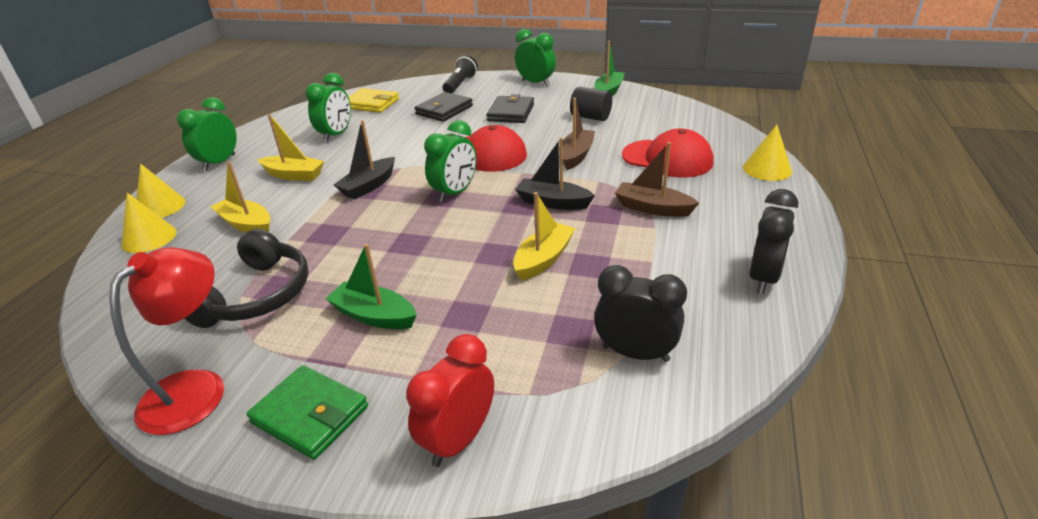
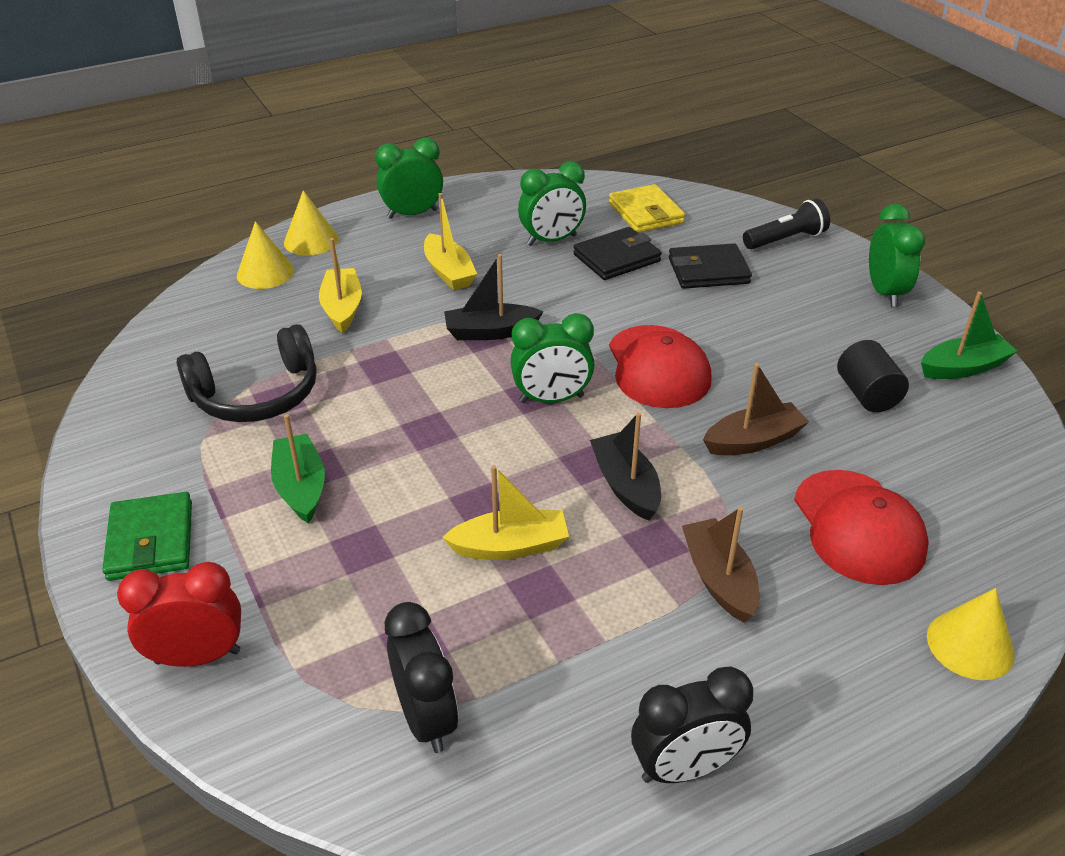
camera: 45 degrees right, 5 degrees up
(196, 388) = (125, 452): red lamp -> none
(511, 113) = (778, 323): black wallet -> black wallet (617, 258)

